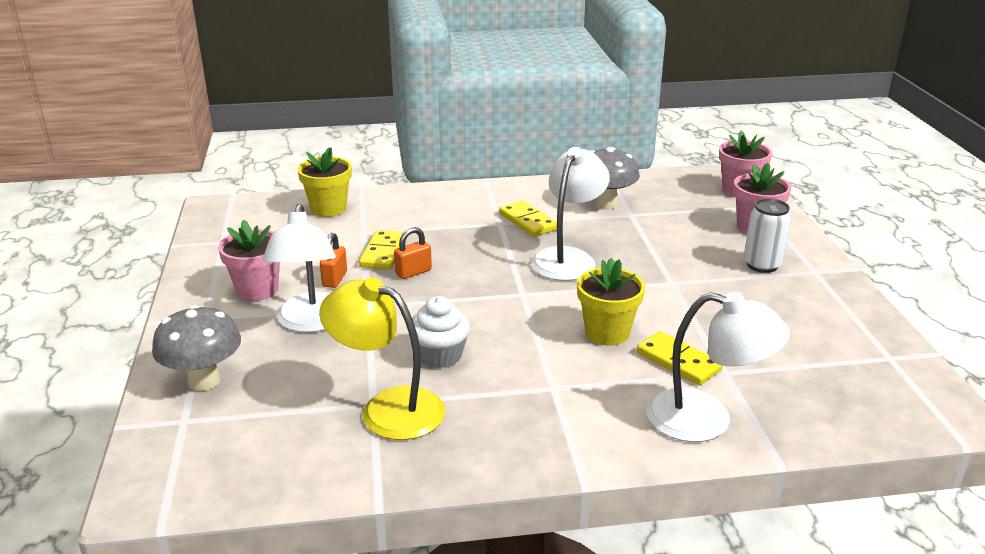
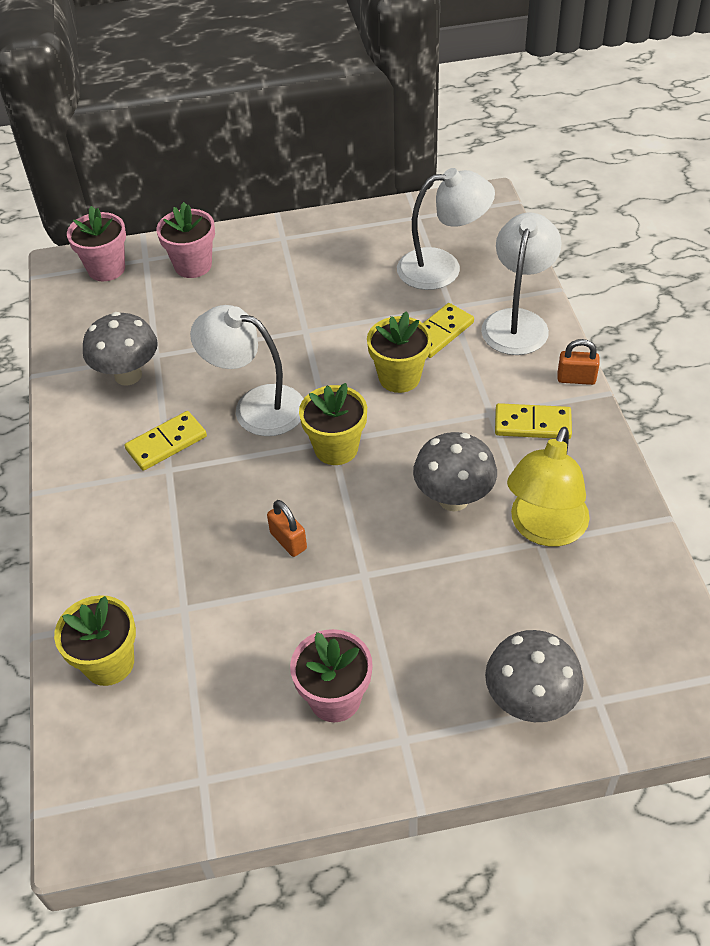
camera: 90 degrees left, 20 degrees up
(311, 322) = (404, 623): white lamp -> white lamp (442, 268)
(335, 279) = (306, 618): orange padlock -> orange padlock (576, 378)
(383, 253) = (240, 577): yellow domino -> yellow domino (532, 424)
(440, 356) = (453, 499): white cupcake -> grey mushroom
(513, 295) = (336, 448): none -> yellow flower pot
(762, 265) = (271, 268): white can -> none

